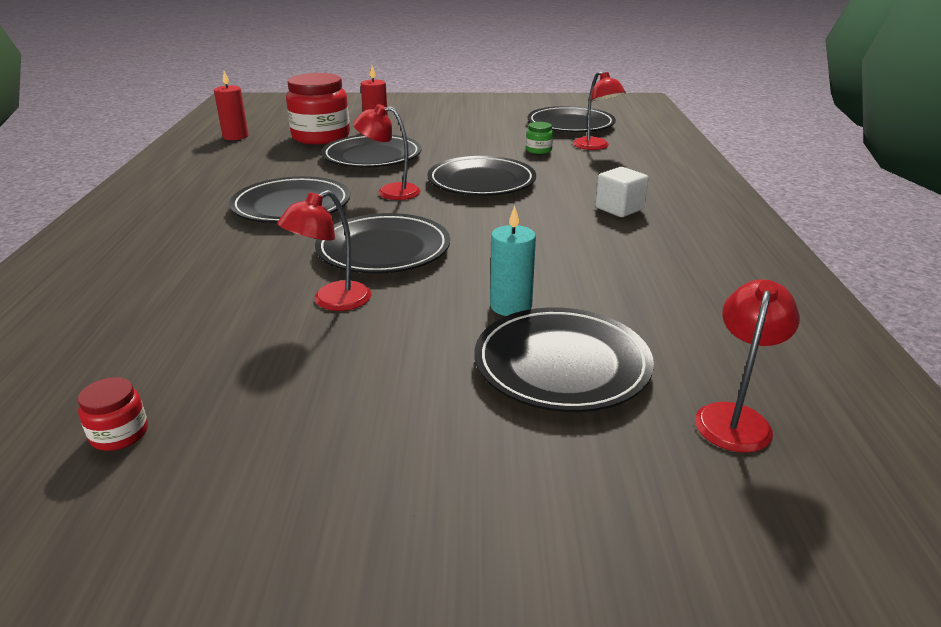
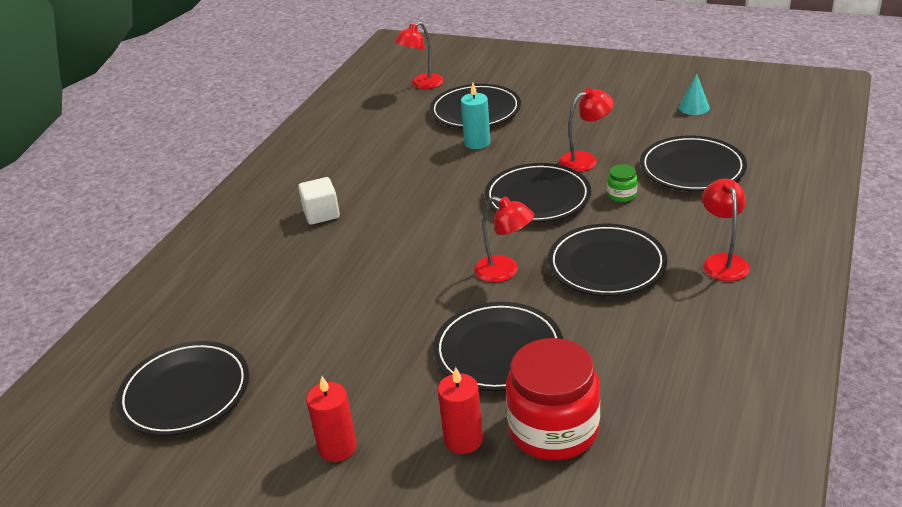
camera: 155 degrees left, 5 degrees up
(119, 434) = (694, 107): red jar -> turquoise cone
(235, 136) = (688, 460): red candle -> red candle (337, 447)
(481, 182) = (405, 273): black plate -> black plate (692, 168)
(538, 150) = (294, 327): green jar -> green jar (621, 195)
(595, 147) = (224, 322): red lamp -> red lamp (722, 261)

